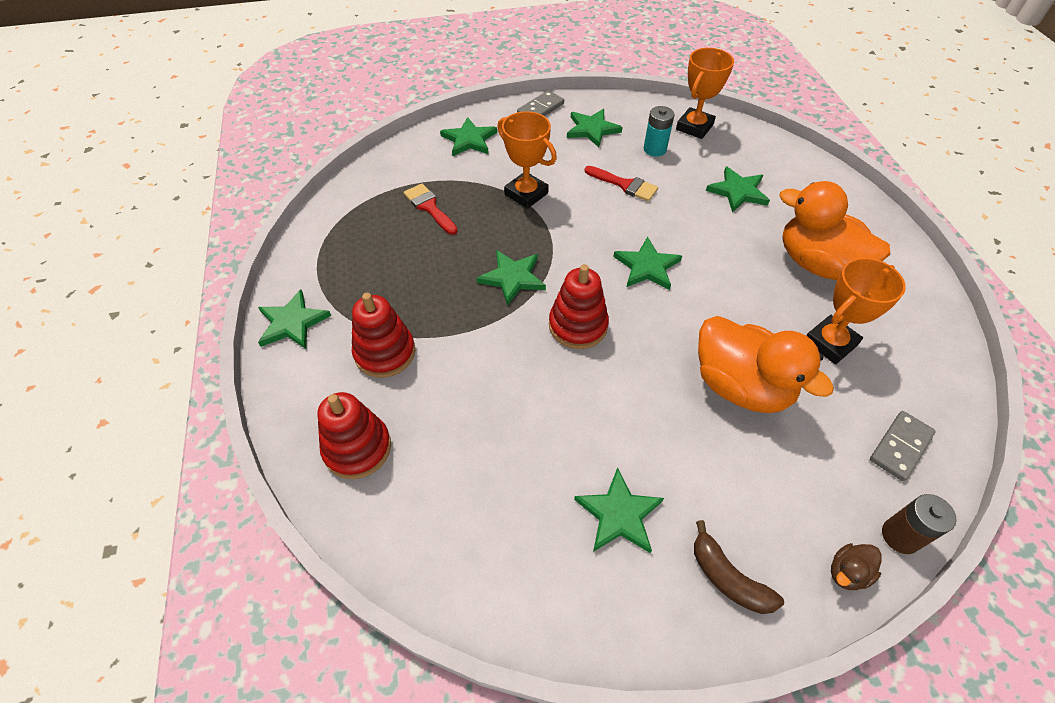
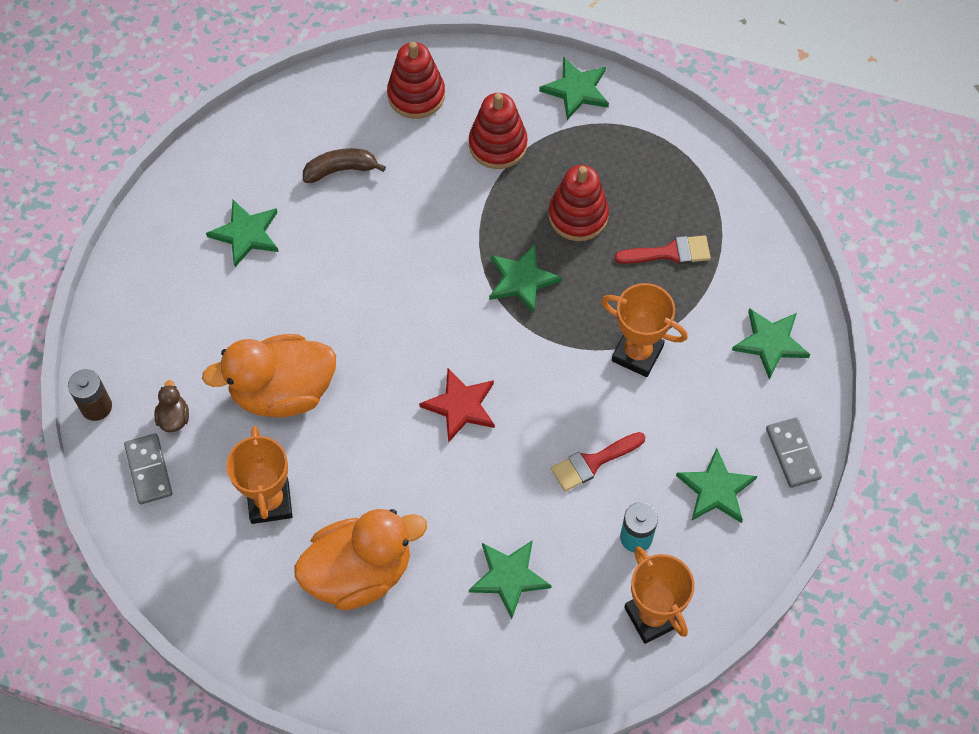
camera: 120 degrees right, 10 degrees up
(526, 194) = (637, 353): orange trophy -> orange trophy turned 45 degrees clockwise
(578, 326) = (430, 303): red stacking toy -> red stacking toy (578, 215)
(647, 267) = (460, 406): green star -> red star
(728, 578) = (157, 273): brown banana -> brown banana (341, 170)
(847, 572) = (103, 350): brown duck -> brown duck (174, 417)

